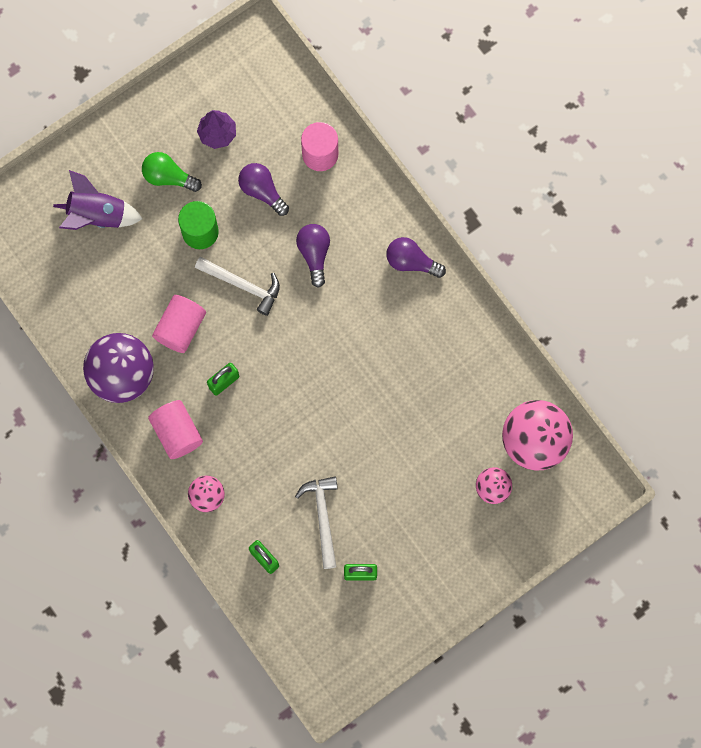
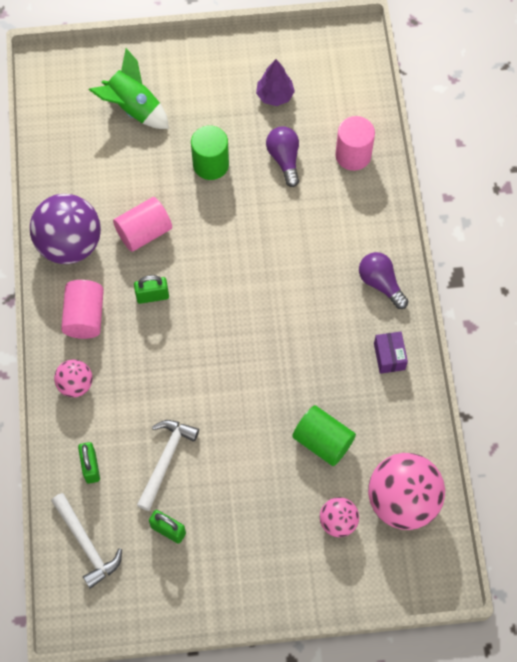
camera: 30 degrees right, 10 degrees down
(97, 215) = (133, 108): purple rocket -> green rocket
(168, 177) = (212, 108): green light bulb -> none
(243, 285) = (220, 225): white hammer -> white hammer (86, 544)
(314, 254) = (298, 232): purple light bulb -> none
(442, 428) = (323, 441): none -> green cylinder
(455, 323) = (389, 356): none -> purple box

